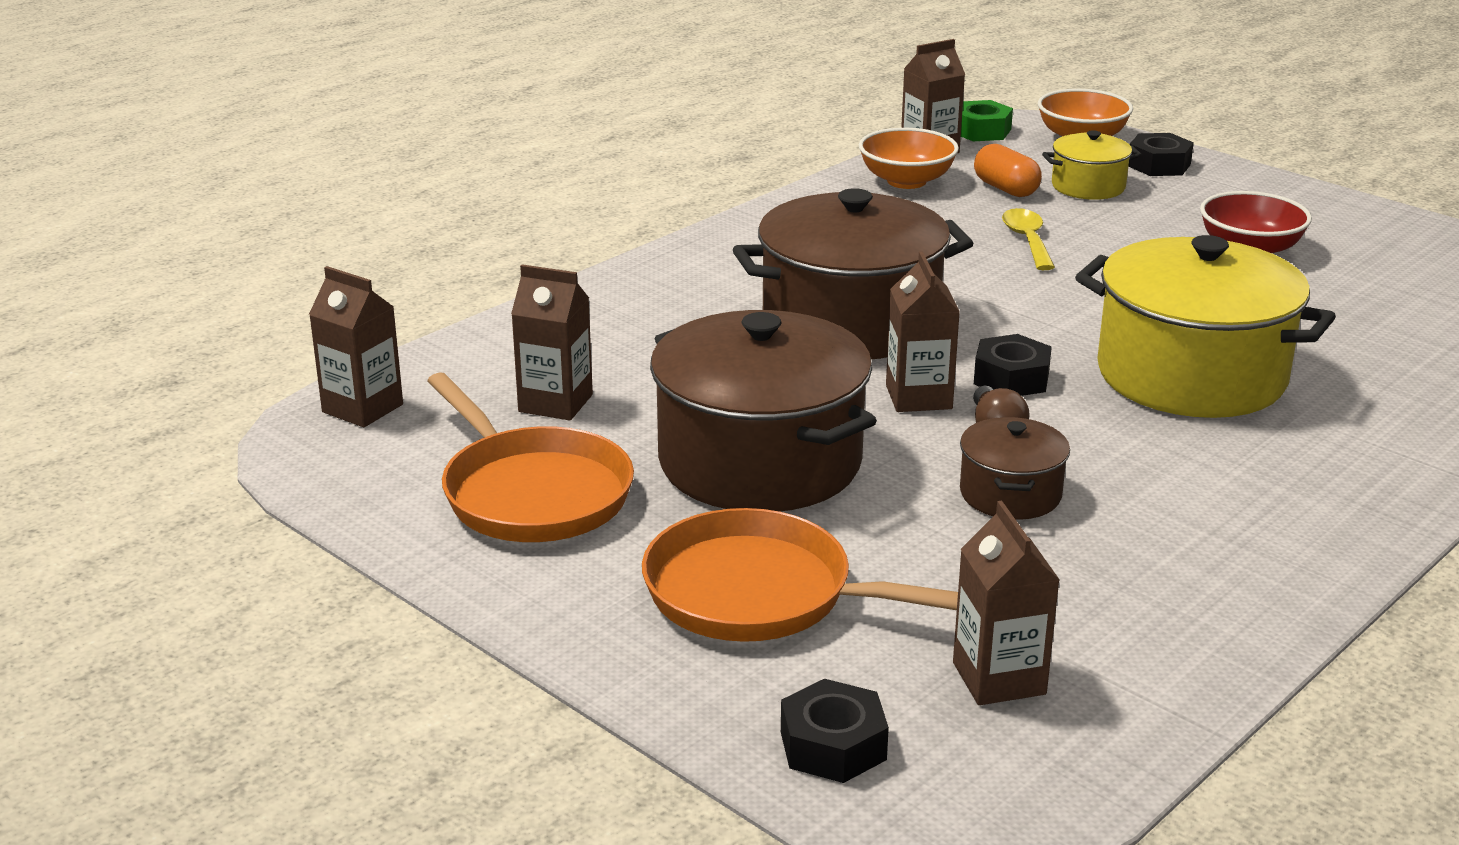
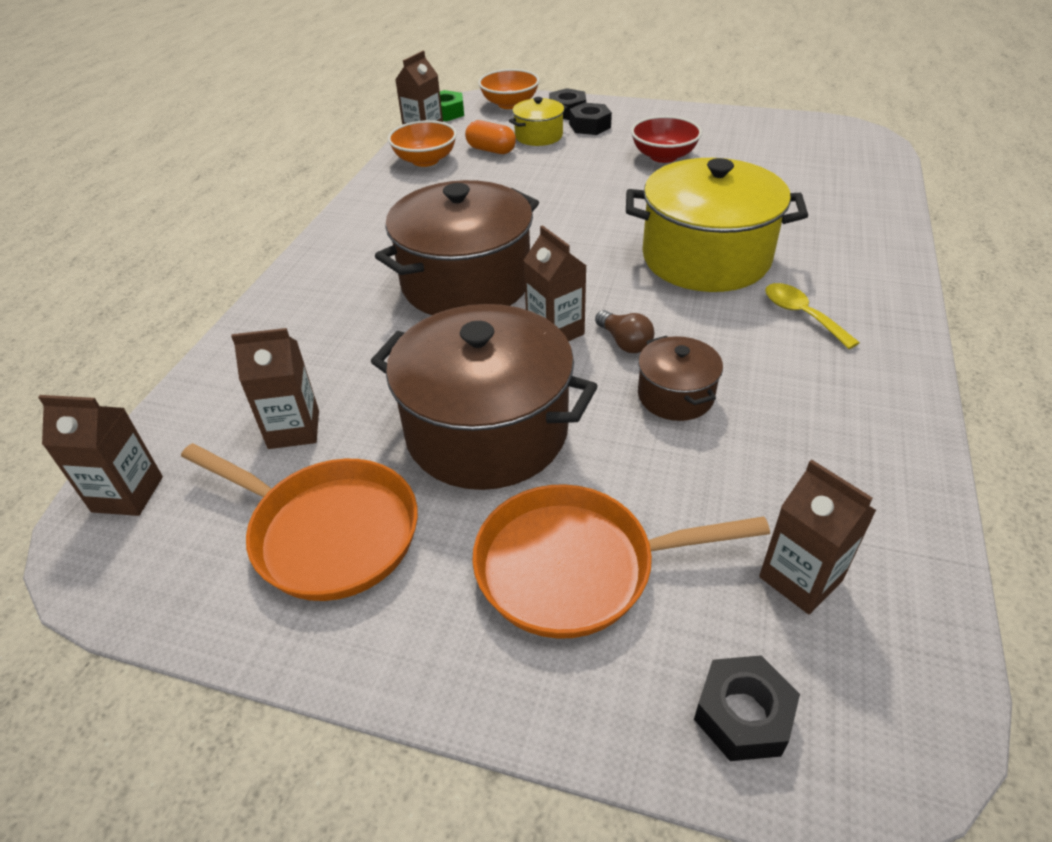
camera: 25 degrees left, 15 degrees up
(1011, 378) = (602, 295): black nut -> black nut (590, 126)
(1027, 240) = (532, 184): yellow spoon -> yellow spoon (801, 315)

